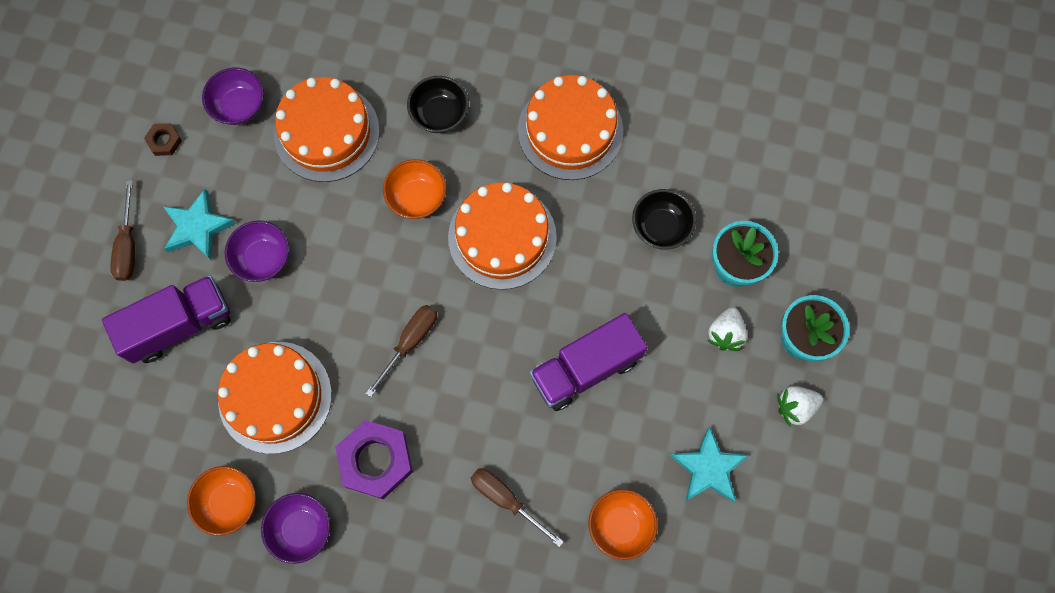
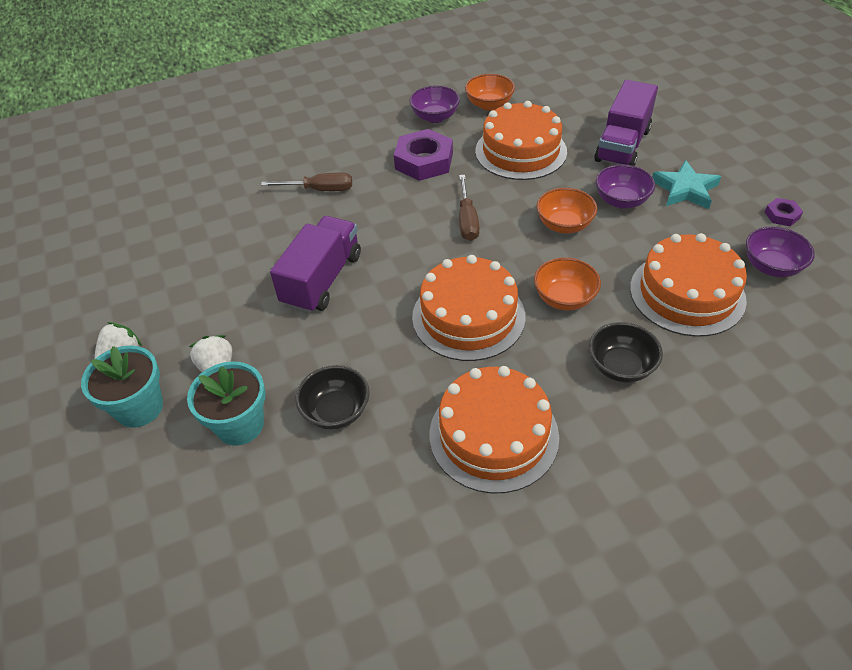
camera: 145 degrees right, 25 degrees down
(128, 245) = (710, 157): brown screwdriver -> none
(164, 141) = (782, 215): brown nut -> purple nut
(620, 525) = (227, 219): orange bowl -> orange bowl (564, 225)
(708, 468) = (179, 280): turquoise star -> none

